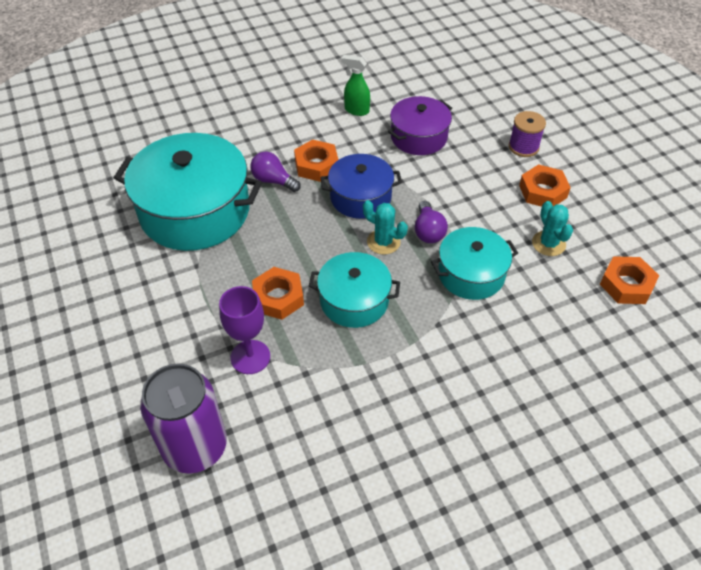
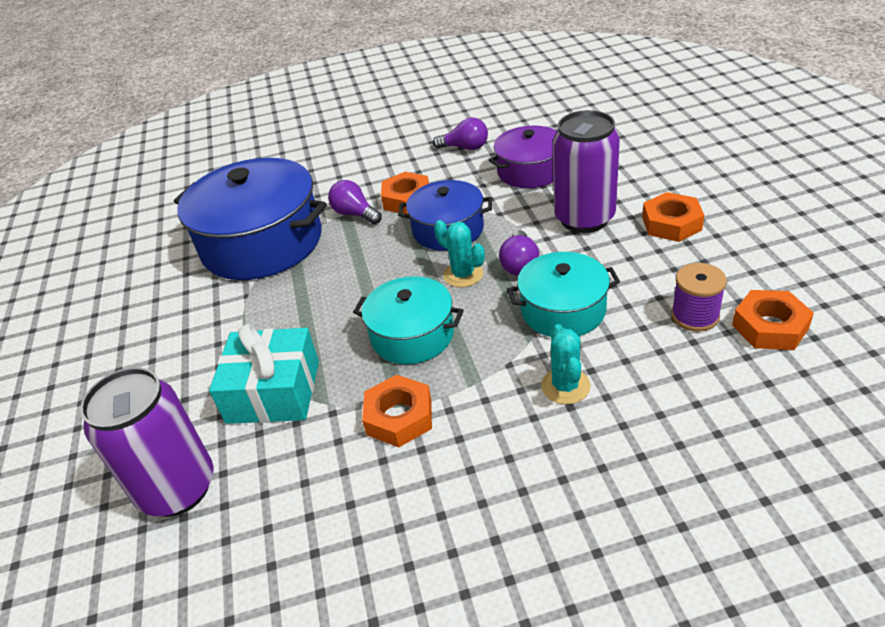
camera: 15 degrees right, 10 degrees down
(195, 211) = (262, 243): turquoise pot -> blue pot
(250, 357) = (273, 391): purple goblet -> turquoise gift
(278, 297) = (325, 329): orange nut -> orange nut (399, 417)
(356, 110) = (465, 148): green spray bottle -> purple light bulb
(473, 186) = (584, 218): none -> purple can
(523, 147) = (655, 179): purple spool -> purple spool (695, 316)
(548, 243) = (670, 279): turquoise cactus -> turquoise cactus (565, 386)

